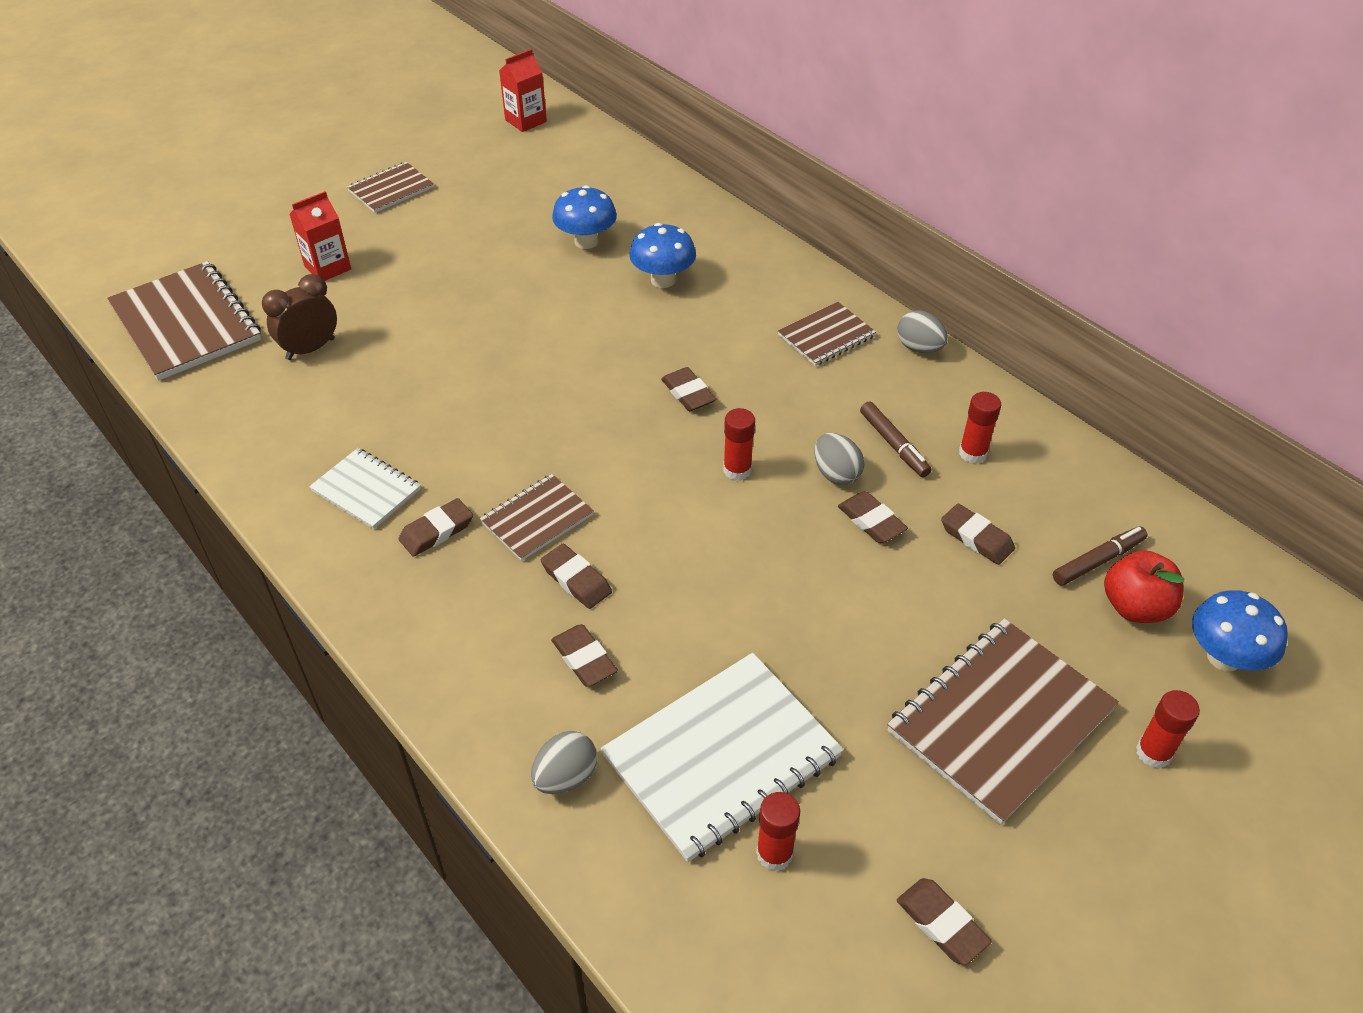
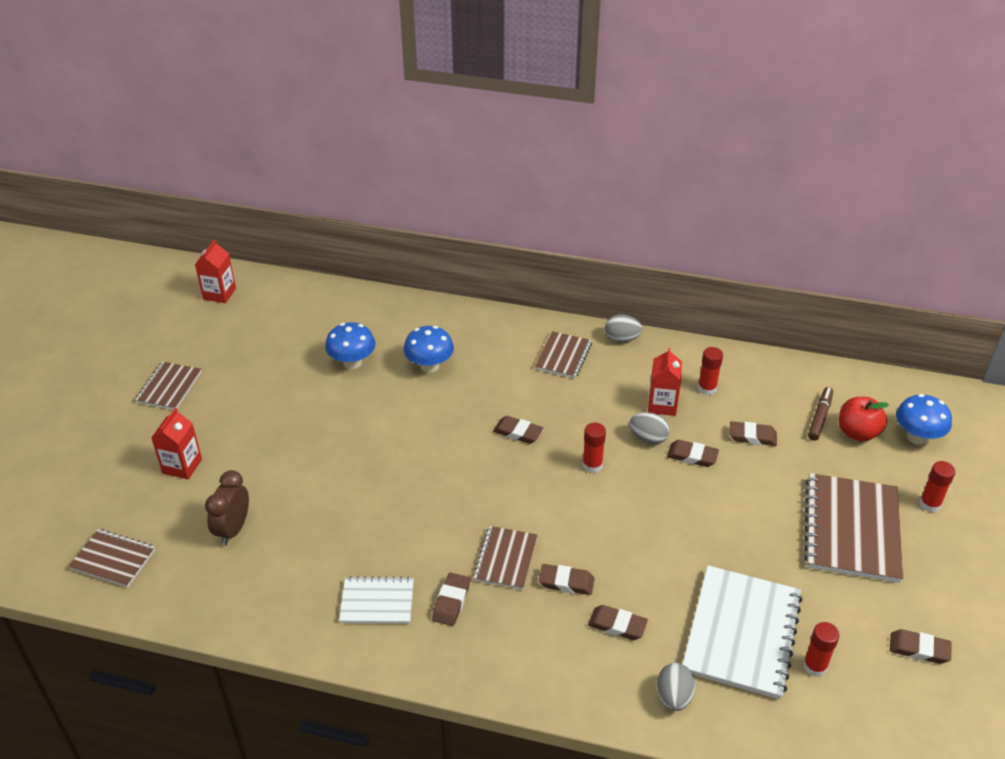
camera: 35 degrees left, 5 degrees down
(186, 323) = (113, 559): brown notebook -> brown notebook, size x0.55
(893, 445) = (662, 405): brown marker -> red carton

